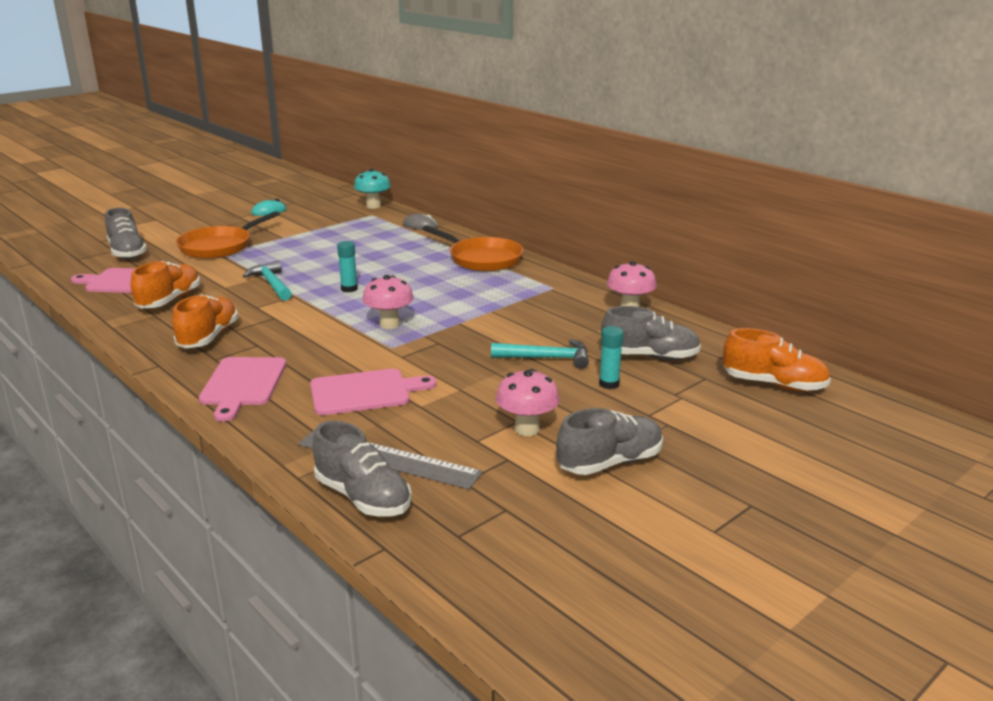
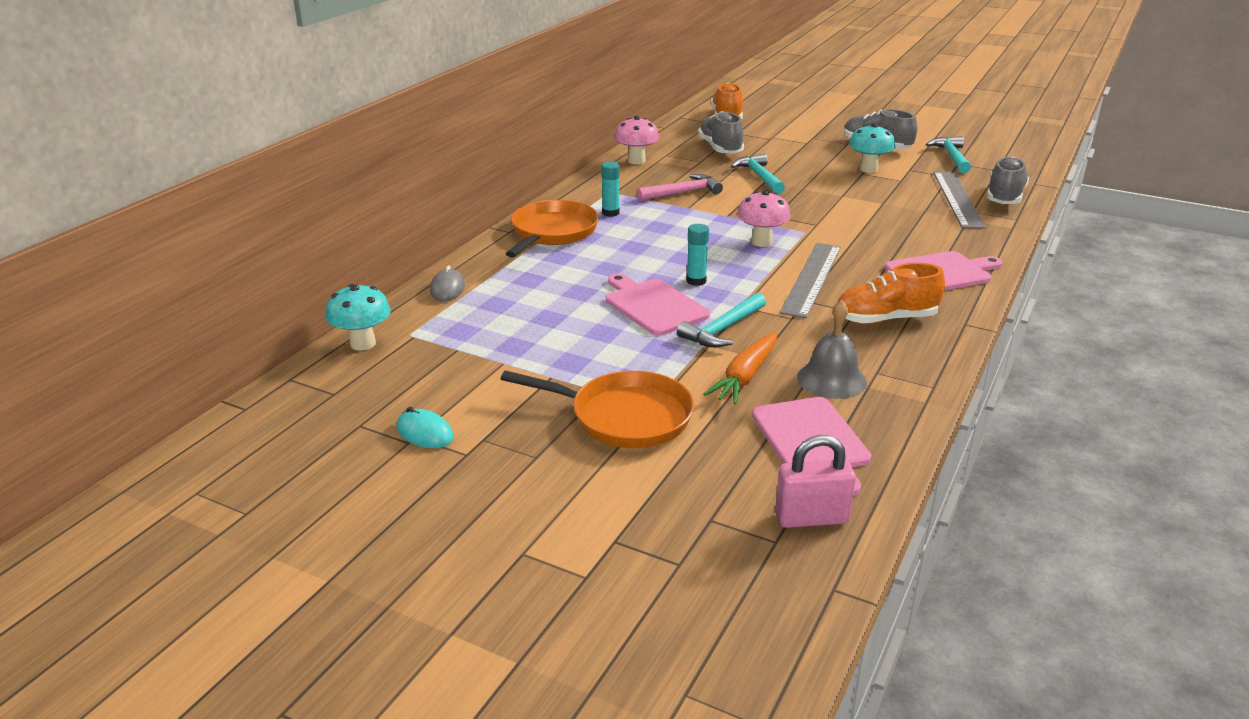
camera: 110 degrees left, 5 degrees up
(76, 268) = (811, 518): none -> pink padlock
(127, 253) = (710, 497): grey shoe -> none
(169, 300) = (831, 379): orange shoe -> grey bell
(210, 279) = (745, 376): none -> orange carrot
(303, 327) = (811, 279): none -> grey ruler
(364, 392) = (889, 224): pink cutting board -> pink cutting board (653, 306)
(527, 429) = (868, 169): pink mushroom -> turquoise mushroom
(529, 315) = (683, 192): none -> pink hammer
(535, 514) = (951, 156): none -> turquoise hammer
(609, 384) = (778, 155): turquoise glue stick -> turquoise glue stick (610, 213)

